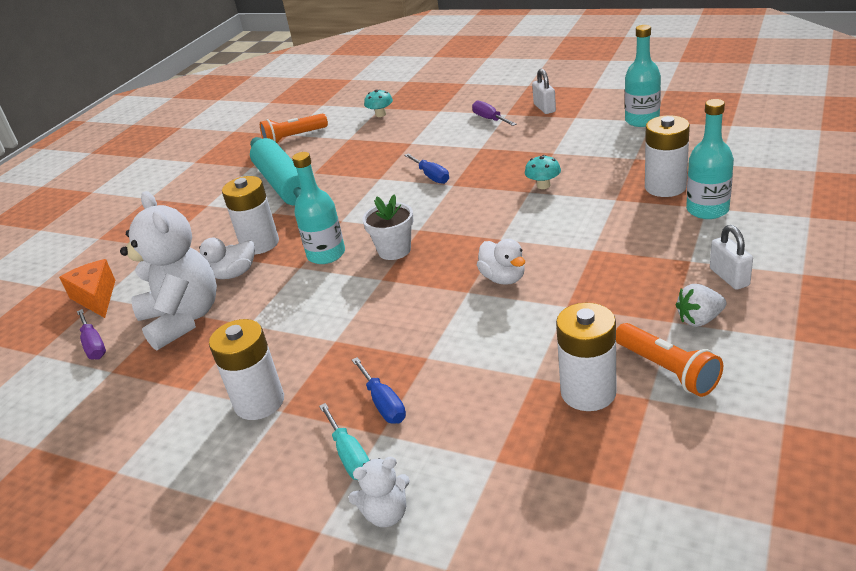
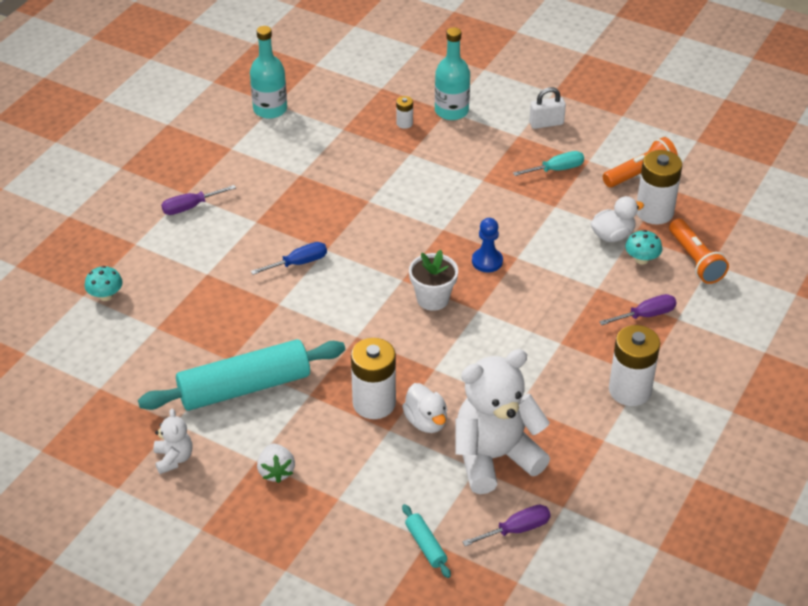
camera: 90 degrees left, 10 degrees up
(96, 297) = (426, 545): orange cheese -> turquoise rolling pin
(294, 138) = (116, 381): orange flashlight -> orange flashlight (695, 260)
(326, 254) = (419, 348): turquoise bottle -> none
(350, 456) = (698, 335): turquoise screwdriver -> turquoise screwdriver (556, 169)
(383, 403) = (646, 315): blue screwdriver -> purple screwdriver
(386, 514) = (752, 318): white teddy bear -> white teddy bear (174, 458)
(456, 273) = (487, 261): none -> blue pawn
(503, 278) = (505, 234): white duck -> white duck (612, 235)
(543, 185) = (362, 190): turquoise mushroom -> turquoise mushroom (641, 259)
(544, 108) = (193, 165): white padlock -> none
(665, 187) = (404, 123): white battery -> white battery, size x0.46
(699, 319) = (591, 148): white strawberry -> white strawberry (276, 471)

